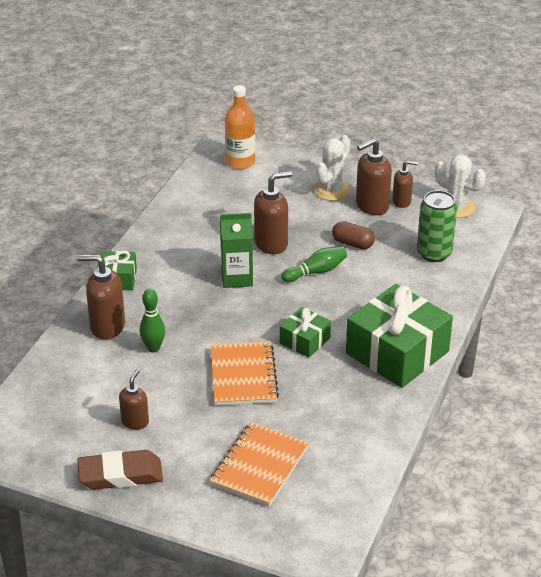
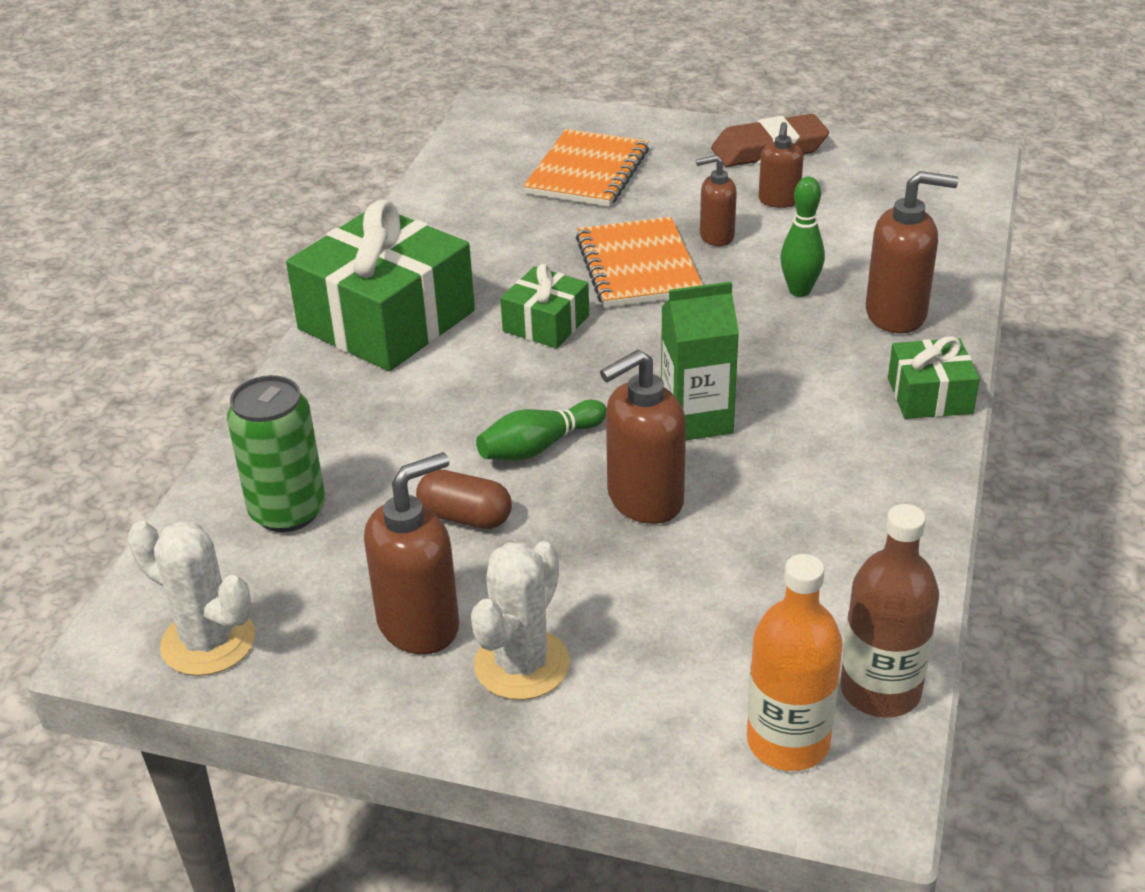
camera: 175 degrees right, 0 degrees up
(201, 173) = (880, 690): none -> brown bottle
(402, 202) = (342, 646): brown soap dispenser -> brown soap dispenser (716, 236)

